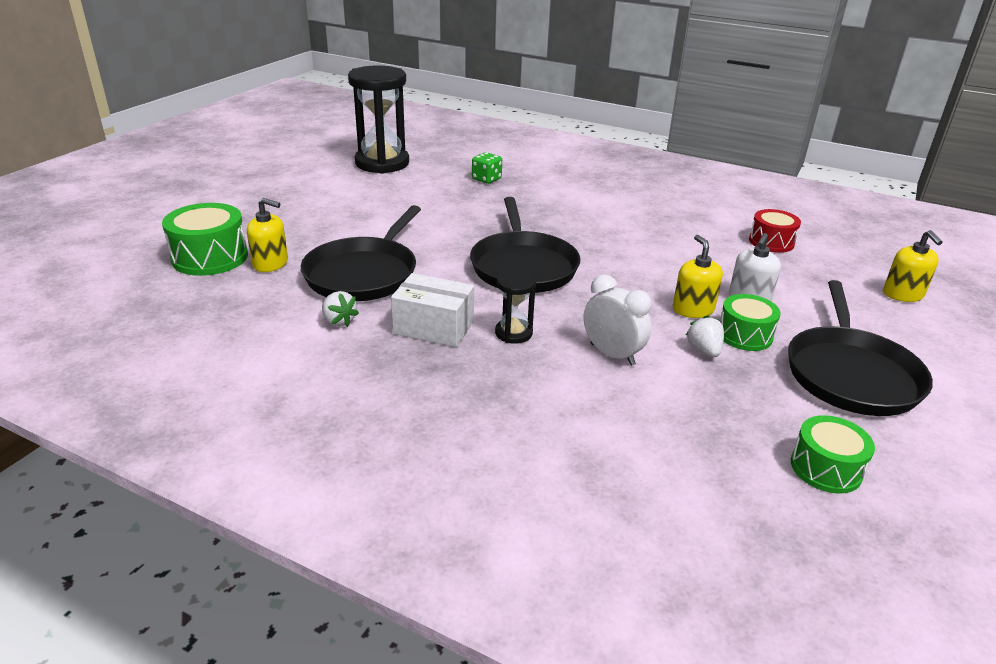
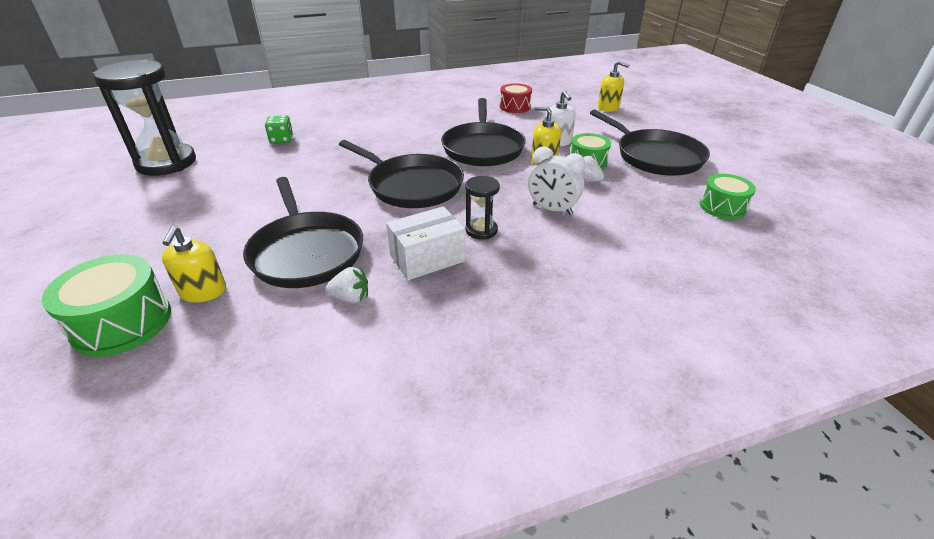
camera: 45 degrees left, 5 degrees up
(270, 264) = (203, 291): yellow soap dispenser -> yellow soap dispenser turned 120 degrees clockwise
(612, 354) = (552, 209): white clock -> white clock turned 150 degrees counterclockwise
(652, 266) = (483, 148): none -> black pan

